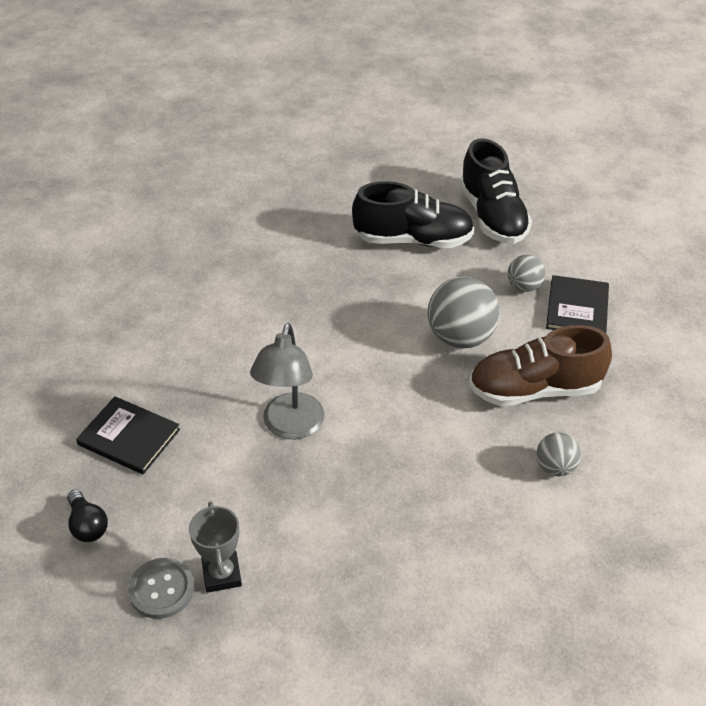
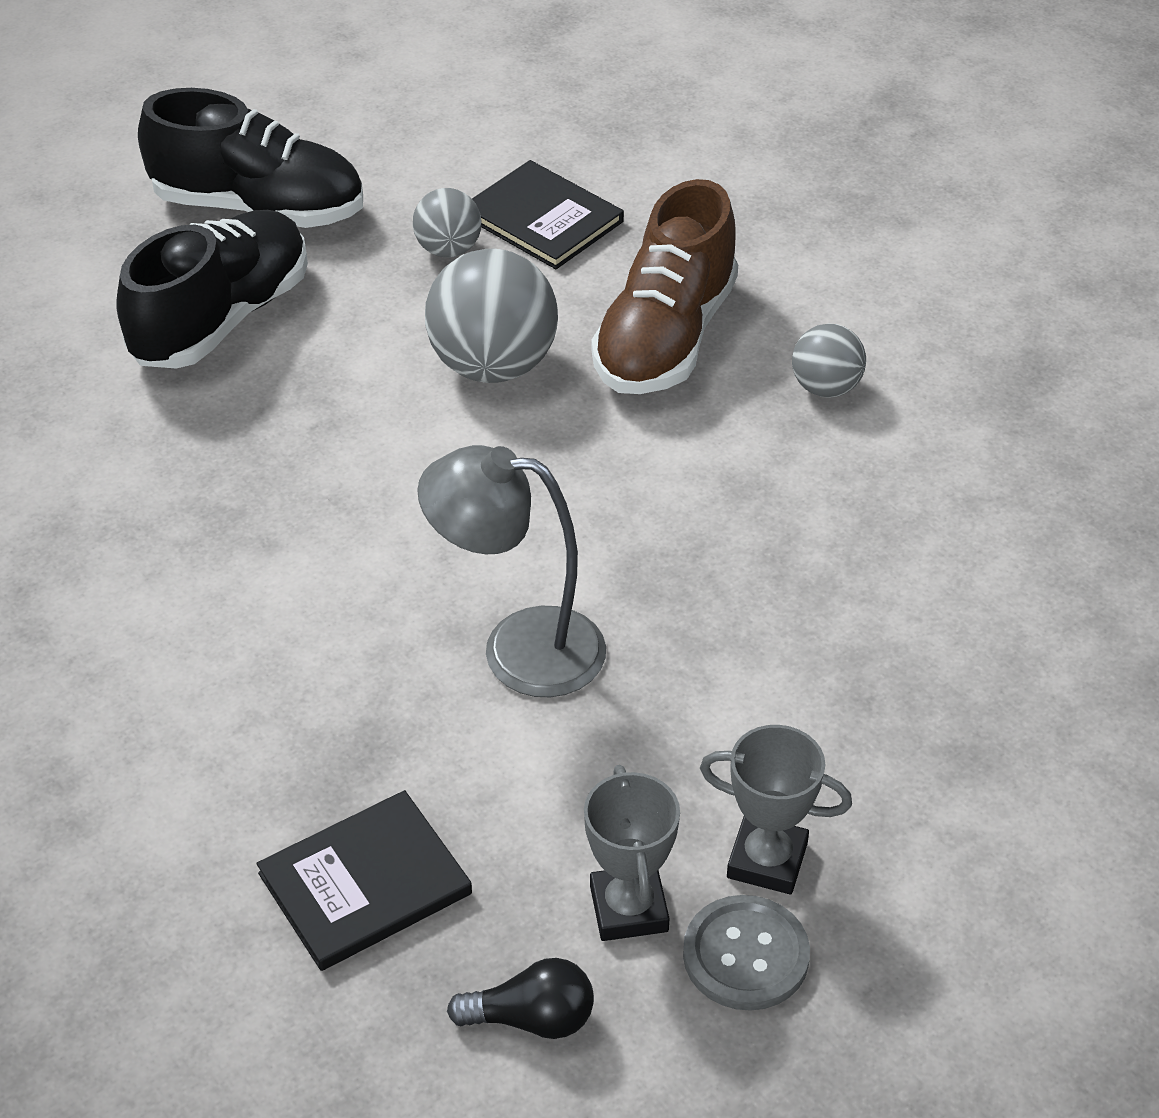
camera: 60 degrees left, 0 degrees up
(165, 533) = (629, 908): none -> grey trophy
(290, 427) = (518, 648): grey lamp -> grey lamp turned 150 degrees clockwise

